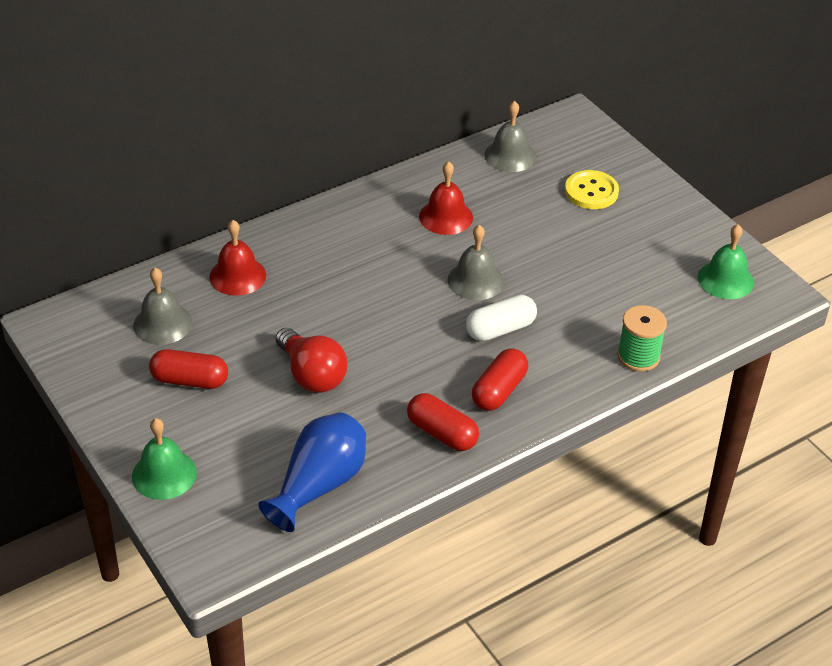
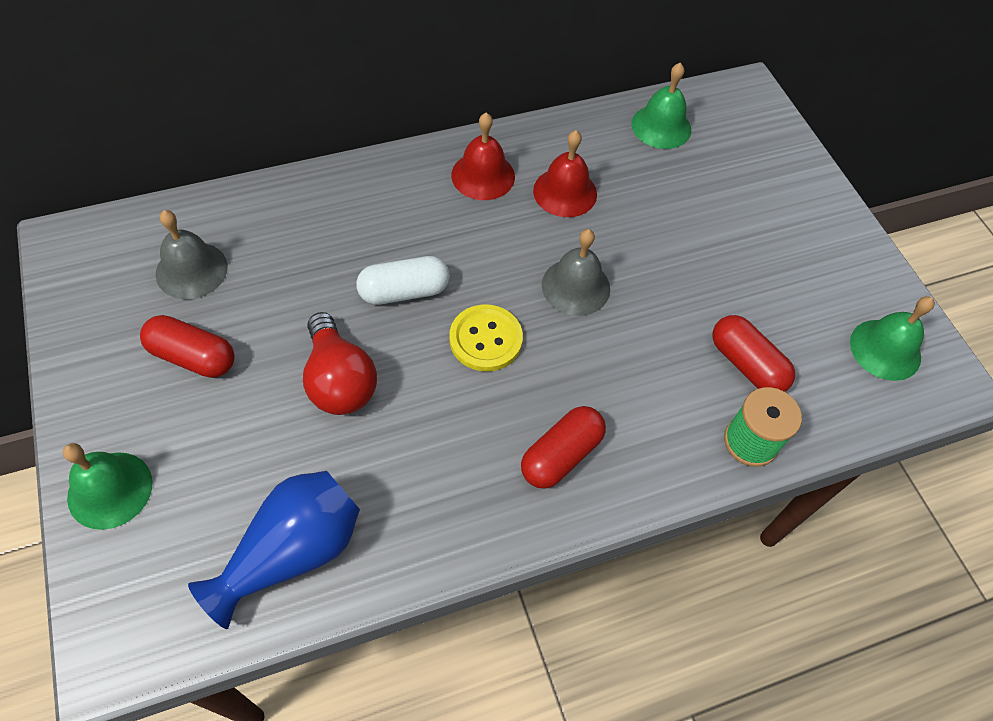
camera: 10 degrees right, 15 degrees up
(237, 276) = (300, 223): red bell -> red bell (483, 175)
(442, 433) = (471, 505): red capsule -> red capsule (746, 364)
(500, 329) = (587, 363): white capsule -> white capsule (404, 291)
(510, 155) = (661, 126): grey bell -> green bell
(591, 191) = (745, 192): yellow button -> yellow button (485, 339)

